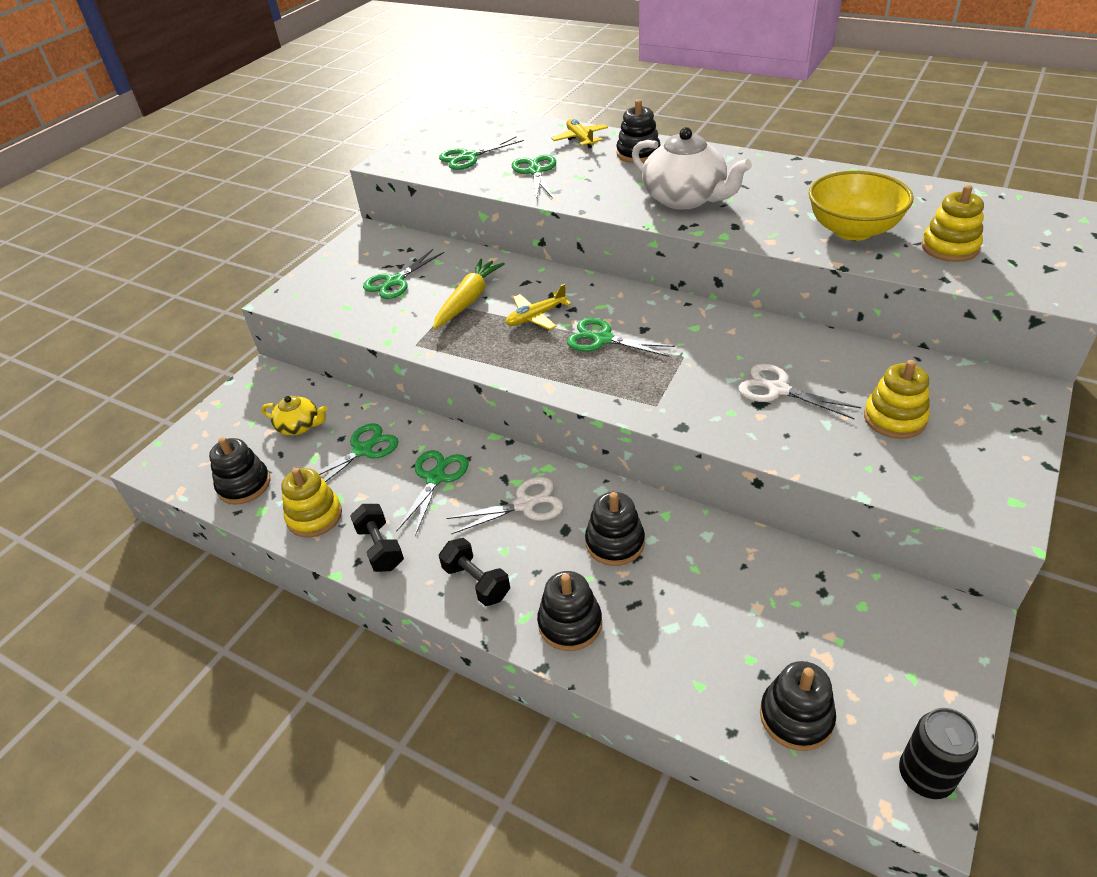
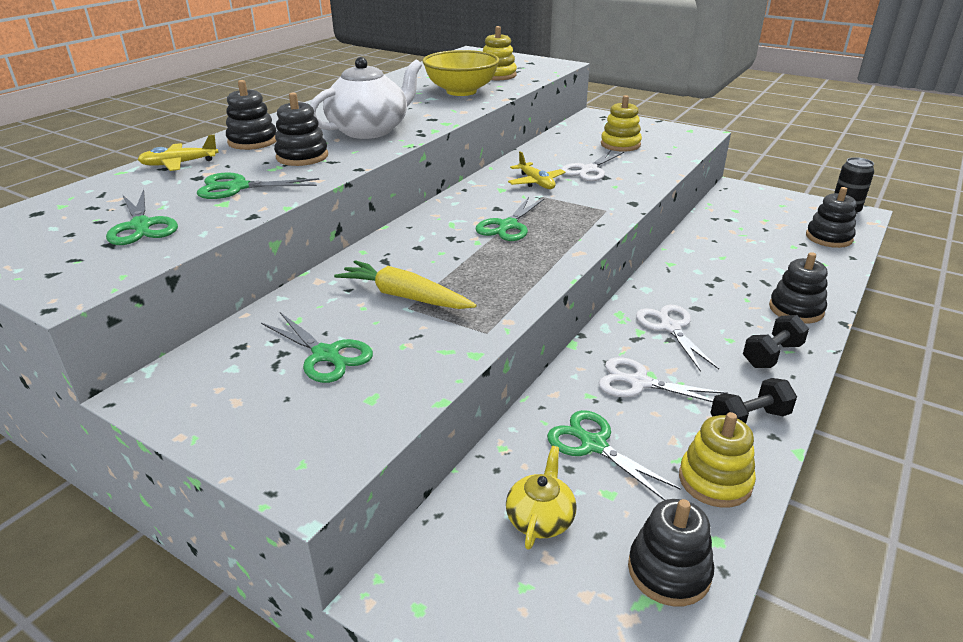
camera: 90 degrees left, 10 degrees down
(436, 478) = (639, 383): green scissors -> white scissors
(536, 317) = (457, 256): yellow plane -> yellow plane (536, 182)
(615, 542) = (705, 286): black stacking toy -> black stacking toy (302, 157)

